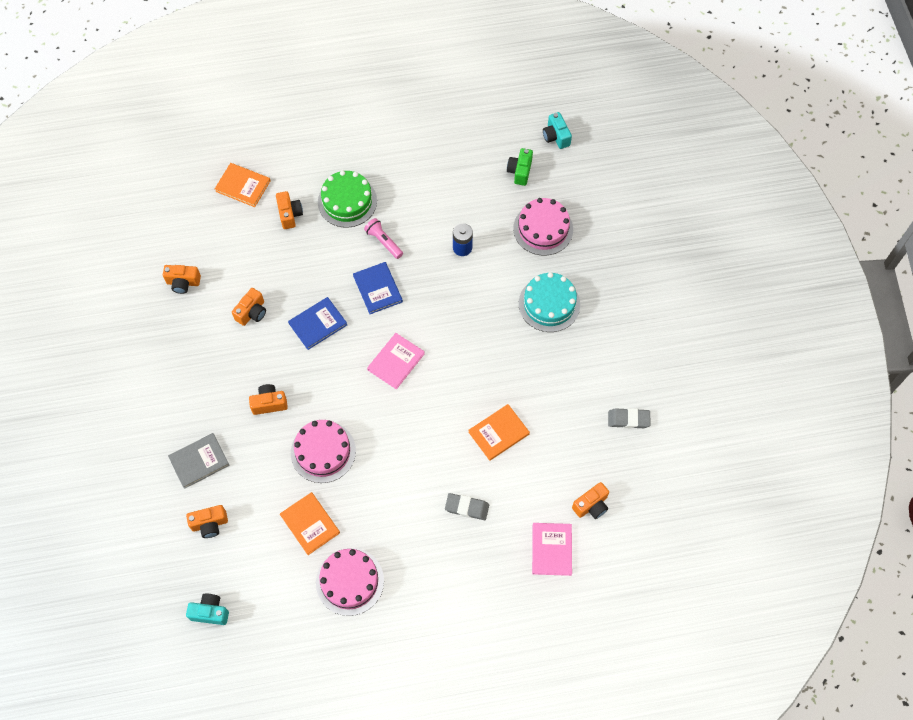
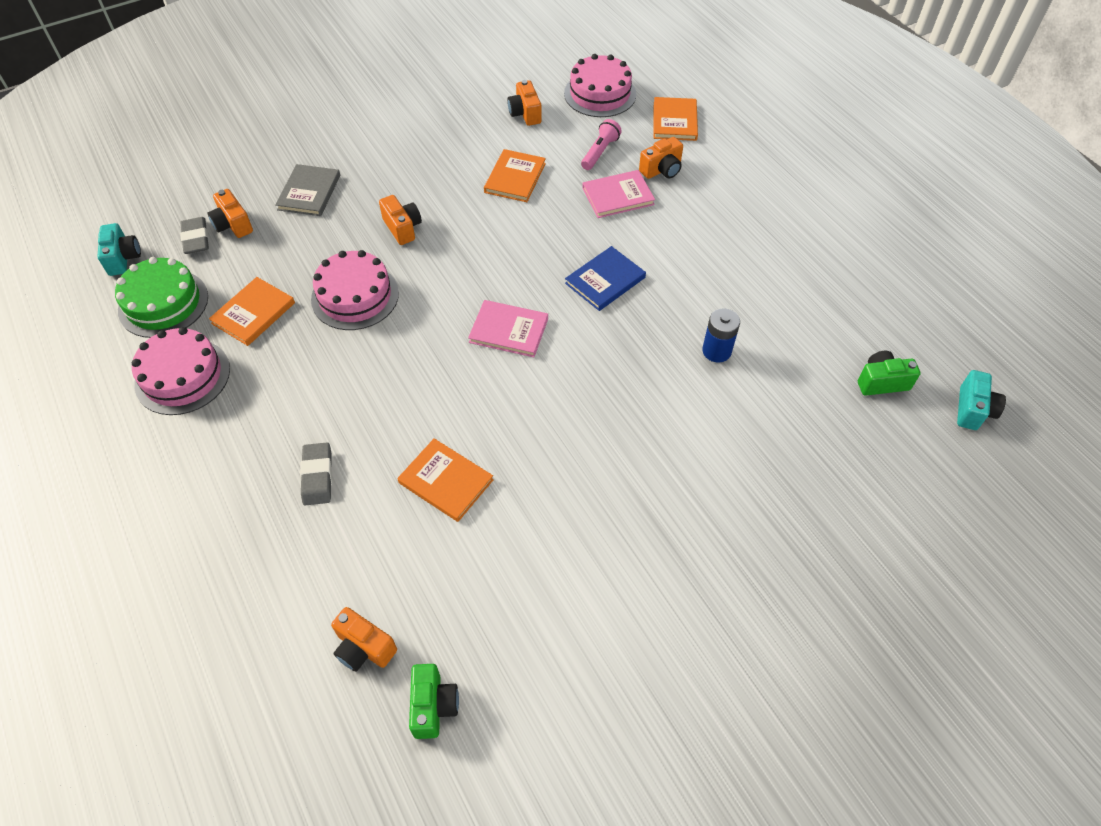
camera: 70 degrees right, 10 degrees down
(199, 461) = (309, 192): grey book -> grey book turned 60 degrees clockwise
(252, 312) = (515, 178): orange camera -> orange book
(318, 324) = (527, 239): blue book -> none
(347, 201) = (712, 214): green cake -> green cake (163, 303)
(383, 242) = (676, 266): pink flashlight -> pink flashlight (600, 152)
(543, 229) = (806, 439): pink cake -> pink cake (600, 94)
(549, 304) = (684, 485): turquoise cake -> none
(551, 549) = (275, 610): pink book -> pink book (618, 196)
(556, 136) = (973, 410): turquoise camera -> turquoise camera turned 150 degrees clockwise
(628, 419) = (534, 662): grey eraser -> grey eraser (196, 238)
(636, 477) = (433, 706): none -> green camera

